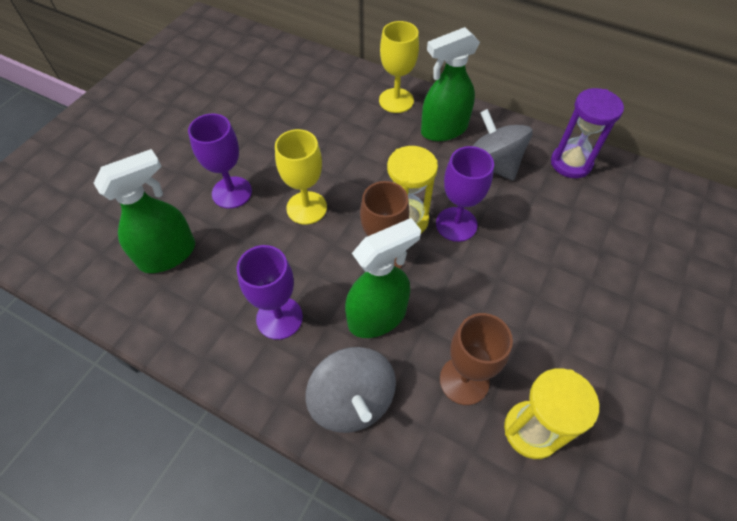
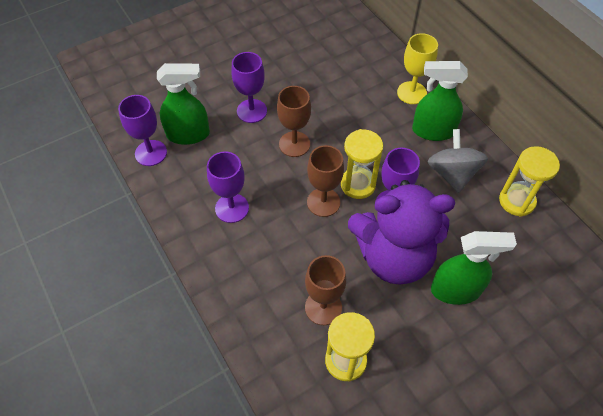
camera: 30 degrees right, 0 degrees up
(130, 300) = (151, 153): none -> purple goblet
(306, 208) = (294, 144): yellow goblet -> brown goblet
(352, 401) = (244, 281): grey spinning top -> none
(377, 316) = (294, 239): green spray bottle -> green spray bottle (456, 290)
(497, 280) = (393, 257): none -> purple teddy bear
(571, 163) = (516, 201): purple hourglass -> yellow hourglass

